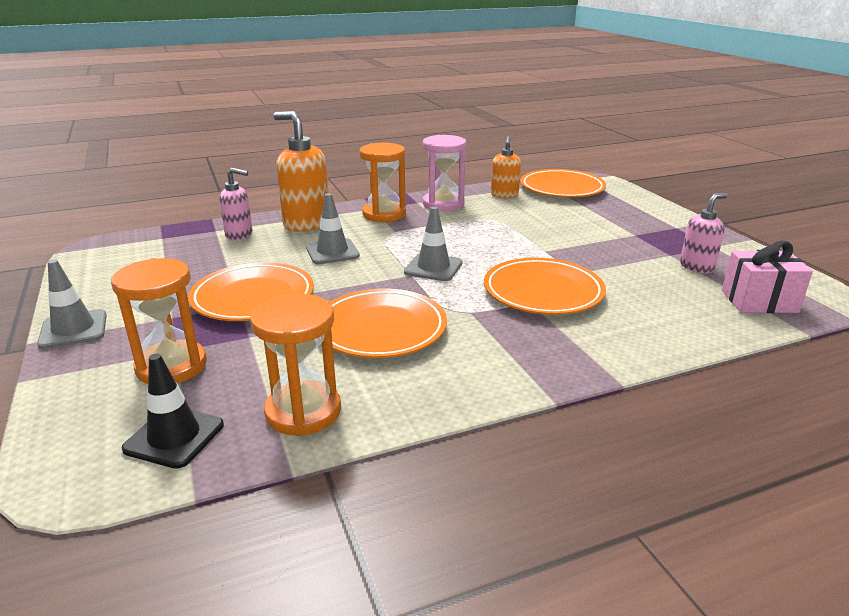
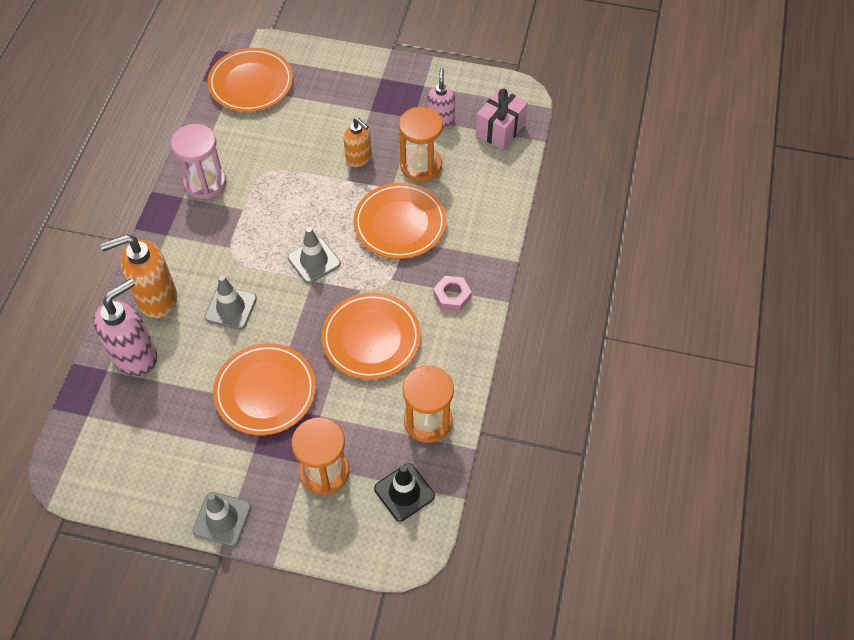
camera: 55 degrees left, 30 degrees up
(239, 235) = (135, 356): pink soap dispenser -> pink soap dispenser, size x1.66
(384, 214) = (188, 235): orange hourglass -> orange hourglass (421, 165)
(503, 357) = (452, 296): none -> pink nut
(504, 195) = (227, 130): orange soap dispenser -> orange soap dispenser (359, 158)

